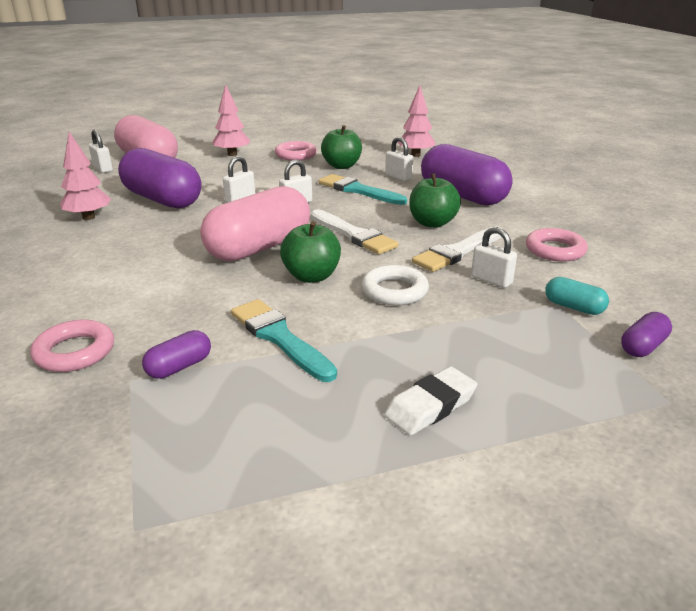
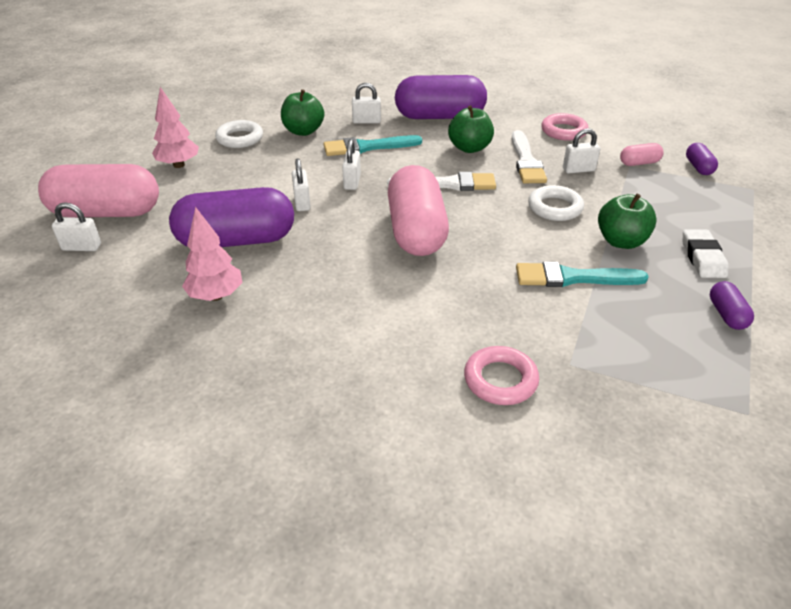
camera: 50 degrees left, 10 degrees up
(179, 367) = (573, 335): purple capsule -> purple capsule (726, 315)
(296, 155) = (240, 138): pink ring -> white ring
(311, 276) = (495, 229): green apple -> green apple (621, 241)
(415, 155) = (333, 95): pink tree -> none
(573, 307) = (639, 163): turquoise capsule -> pink capsule

